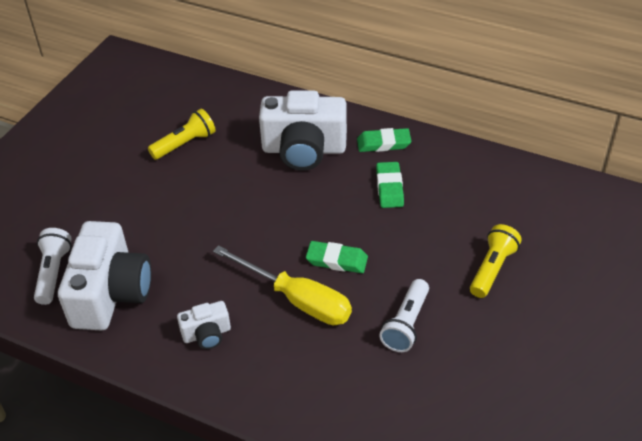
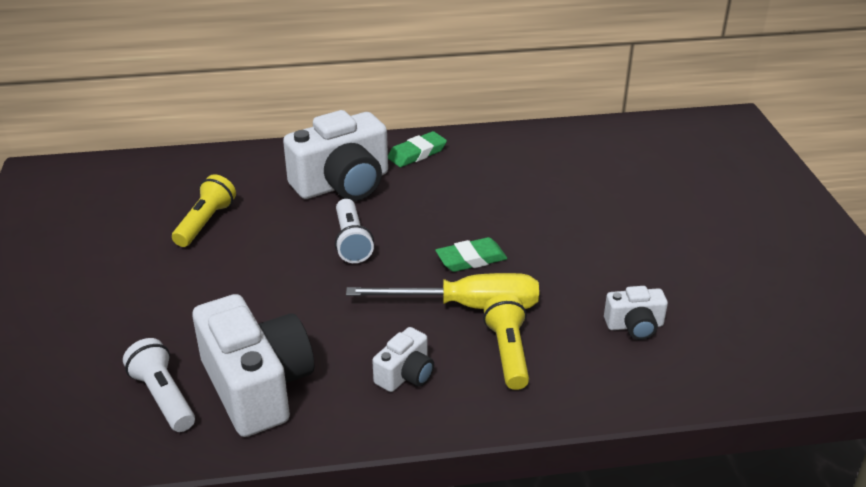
camera: 35 degrees left, 10 degrees down
(389, 188) = (459, 185): green eraser -> none
(404, 381) = (634, 326): none -> white camera
(406, 324) = (588, 282): white flashlight -> white flashlight (351, 241)
(492, 269) = (615, 211): yellow flashlight -> yellow flashlight (508, 353)

